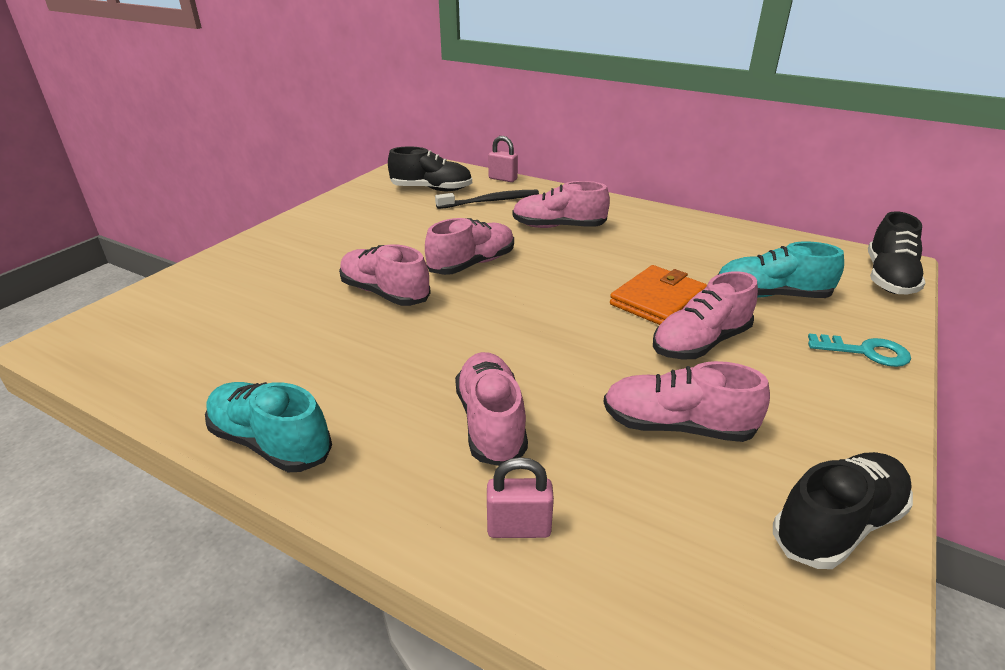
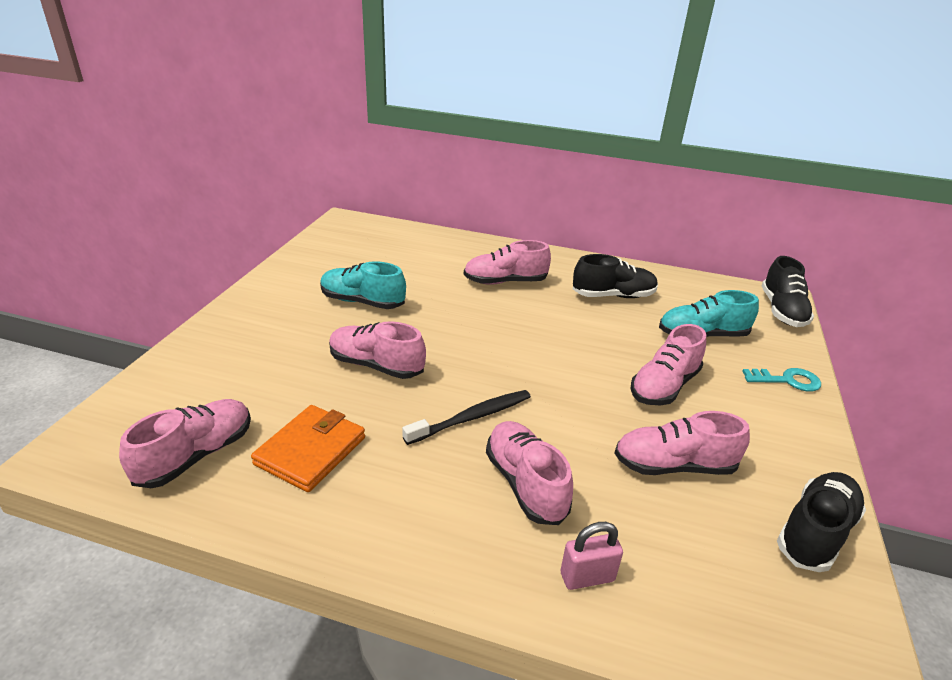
camera: 15 degrees left, 0 degrees up
(270, 443) = (338, 532): turquoise shoe -> turquoise shoe (362, 302)
(432, 189) = (372, 248): black shoe -> black shoe (613, 296)
(472, 264) = (444, 327): pink shoe -> pink shoe (196, 455)
(490, 201) = (433, 258): black toothbrush -> black toothbrush (471, 418)
(503, 179) = (434, 233): pink padlock -> none
(658, 300) = (616, 349): orange wallet -> orange wallet (310, 451)

